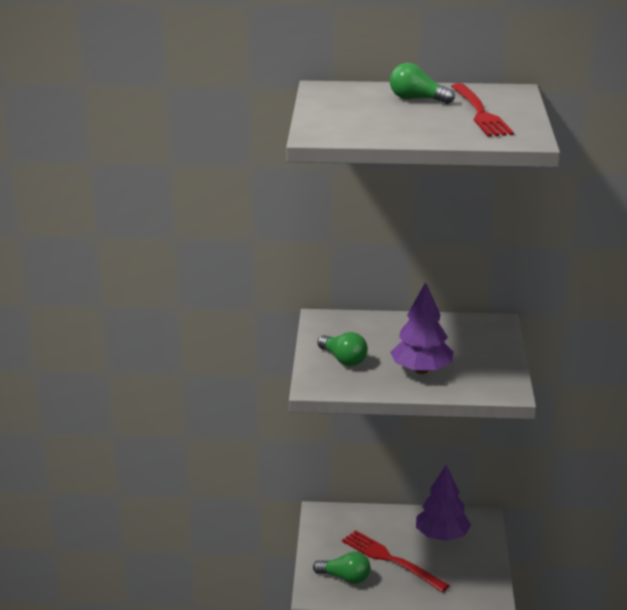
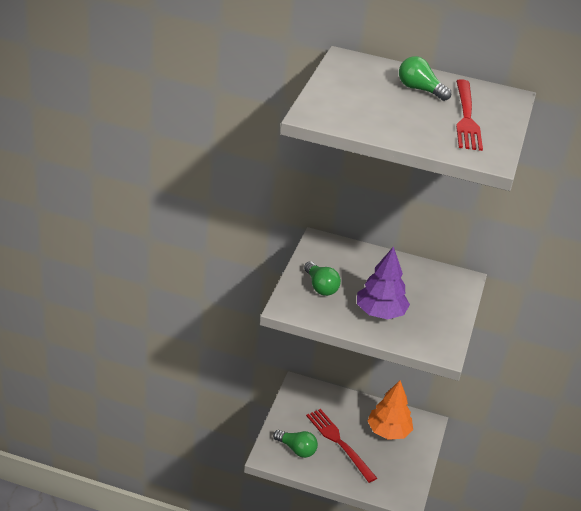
camera: 10 degrees right, 10 degrees up
(442, 536) = (388, 431): purple tree -> orange tree

